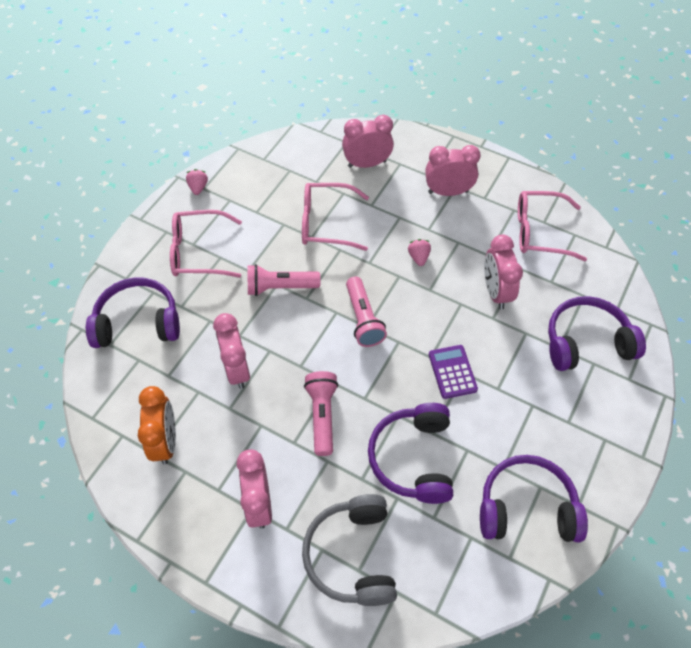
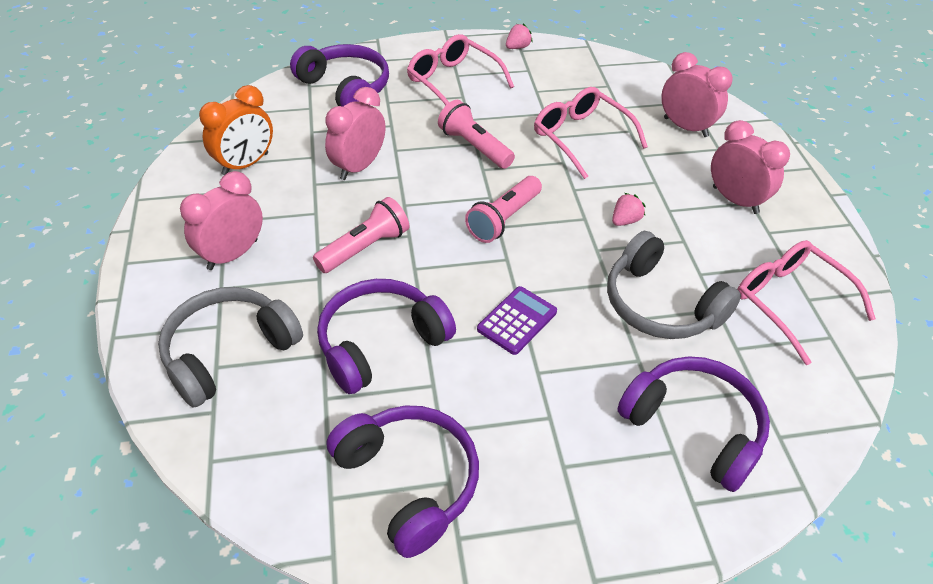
camera: 50 degrees right, 10 degrees down
(496, 292) = (660, 304): pink clock -> grey headphones

